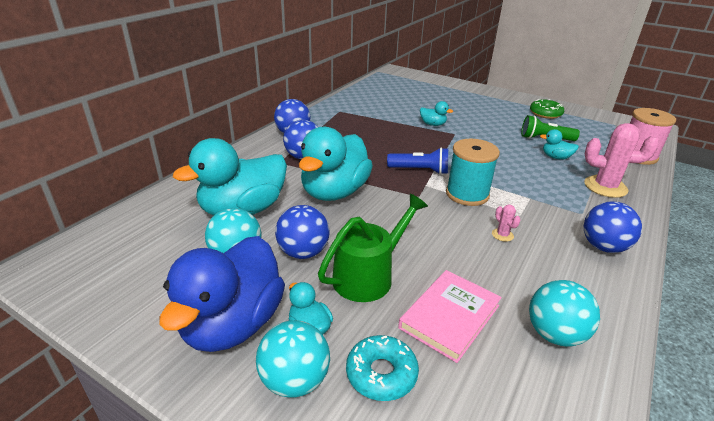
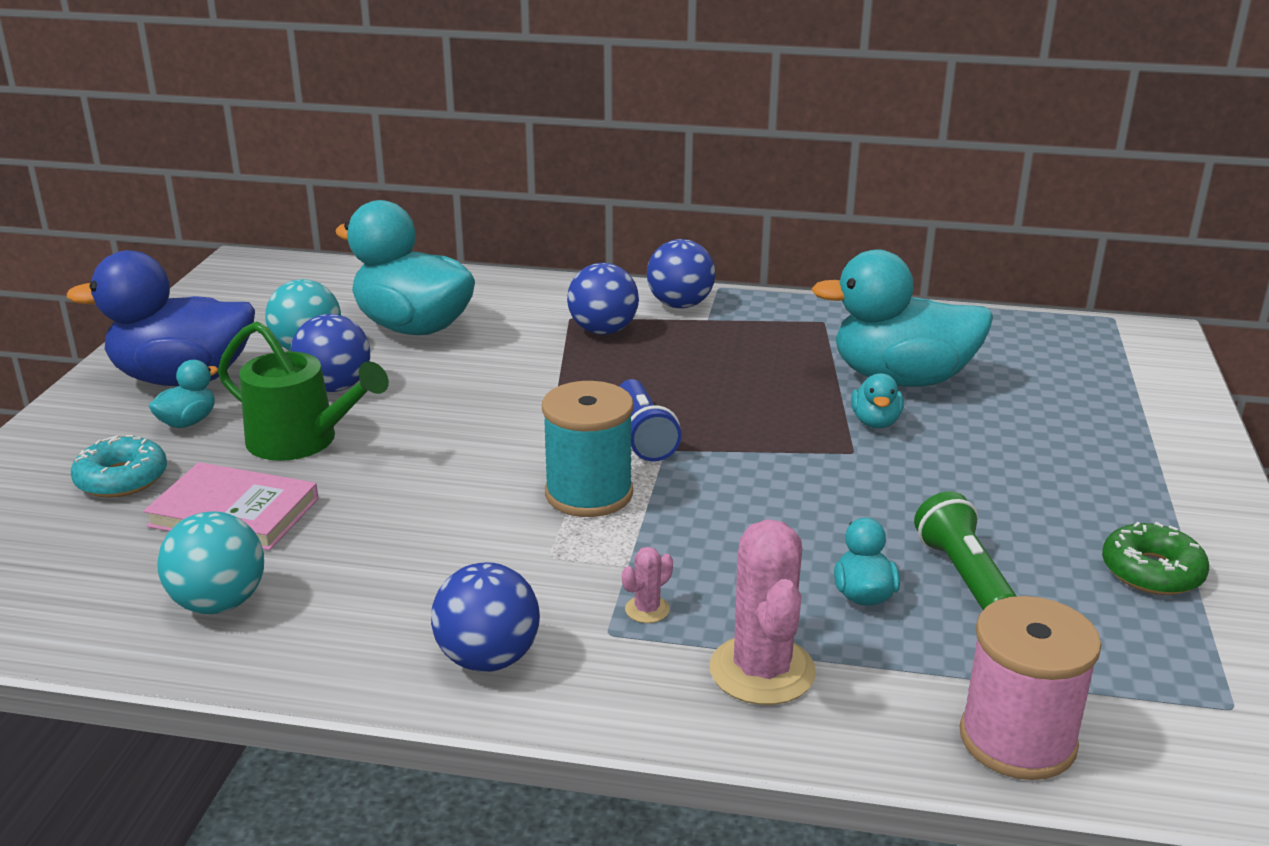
camera: 70 degrees right, 5 degrees down
(295, 380) = (105, 431): turquoise ball -> none
(334, 192) = (507, 377): turquoise duck -> turquoise duck (901, 379)
(502, 235) = (467, 541): pink cactus -> pink cactus (647, 610)

